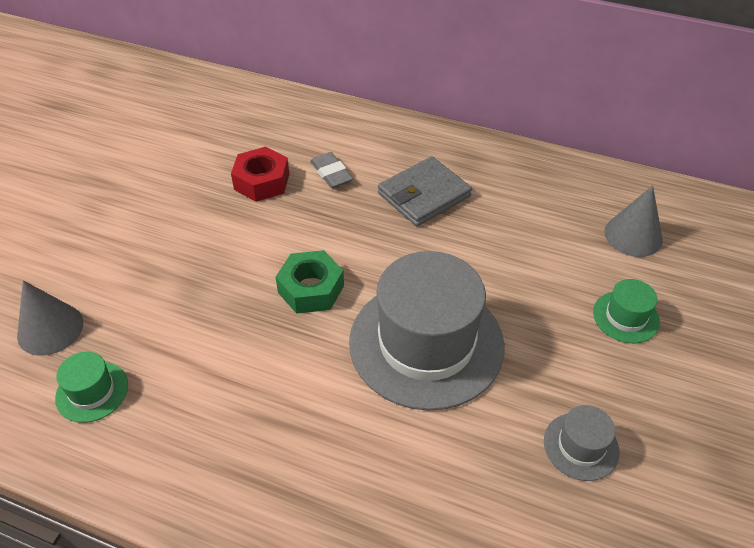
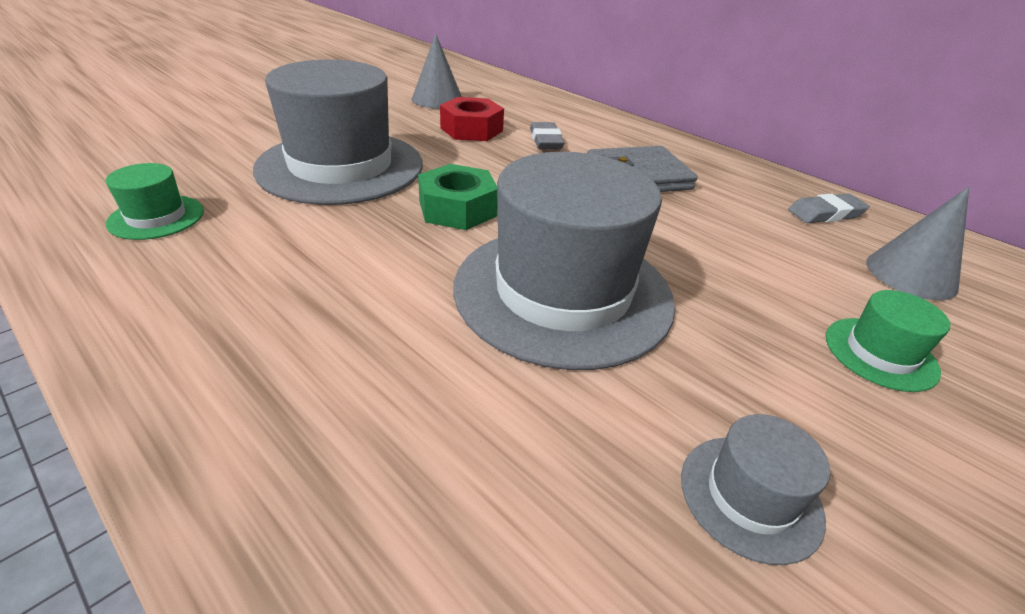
camera: 20 degrees right, 10 degrees down
(50, 329) = (177, 166): grey cone -> grey cone (437, 99)
(187, 275) = (341, 166): none -> grey hat
(569, 188) = (825, 213): none -> grey eraser

